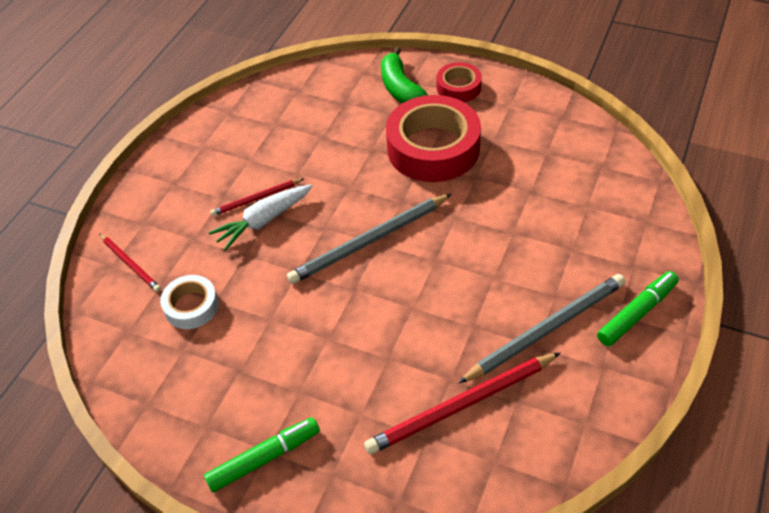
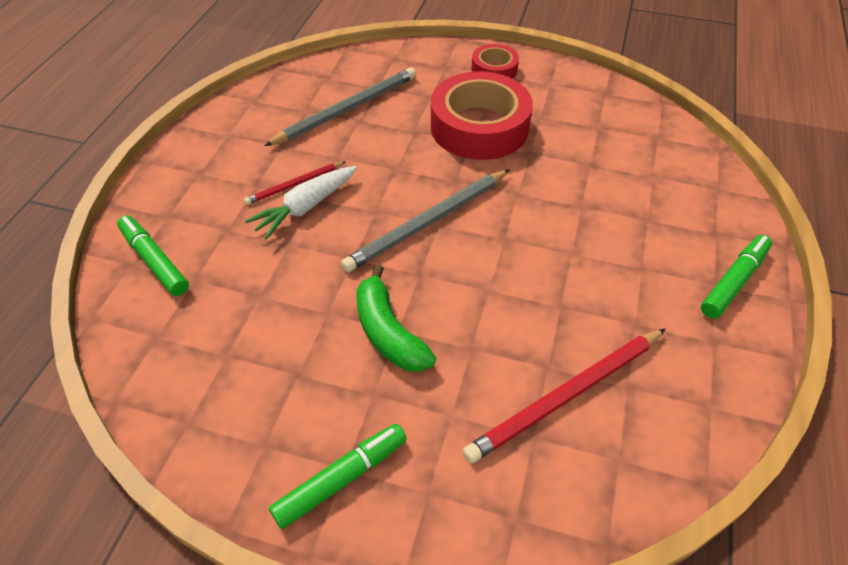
camera: 10 degrees left, 0 degrees up
(130, 264) = (154, 261): red pencil -> green marker
(191, 306) = (232, 304): white tape -> none
(401, 89) = (435, 73): green banana -> green banana (389, 332)
(546, 329) = (641, 305): grey pencil -> grey pencil (347, 109)

